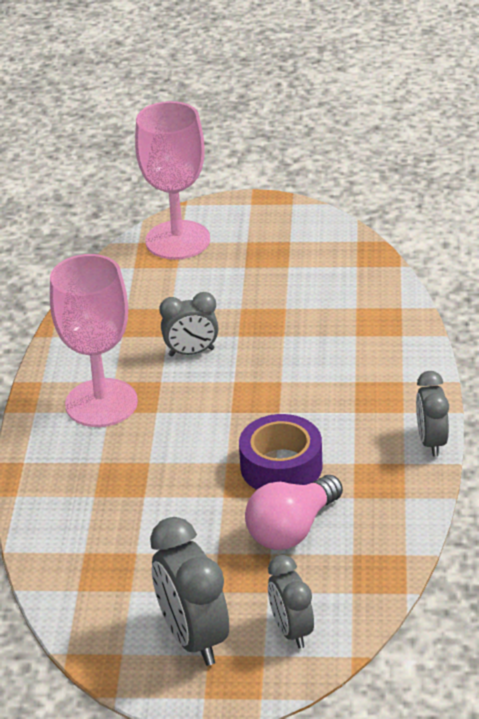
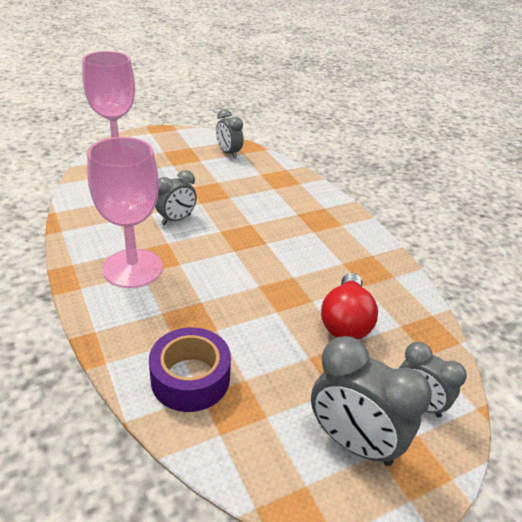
camera: 35 degrees left, 0 degrees up
(281, 466) = (299, 278): purple tape -> purple tape (190, 378)
(292, 529) = (345, 321): pink light bulb -> red light bulb
(431, 442) = (375, 238): grey clock -> grey clock (228, 153)

